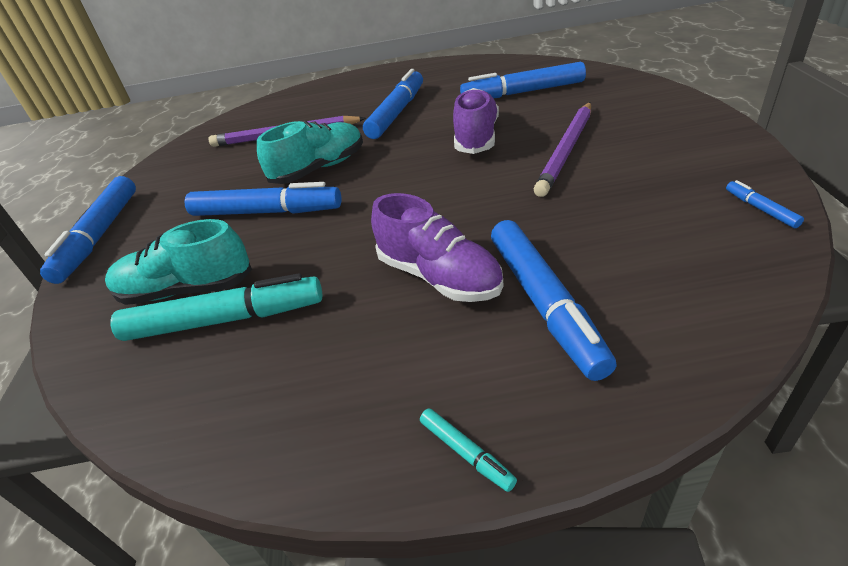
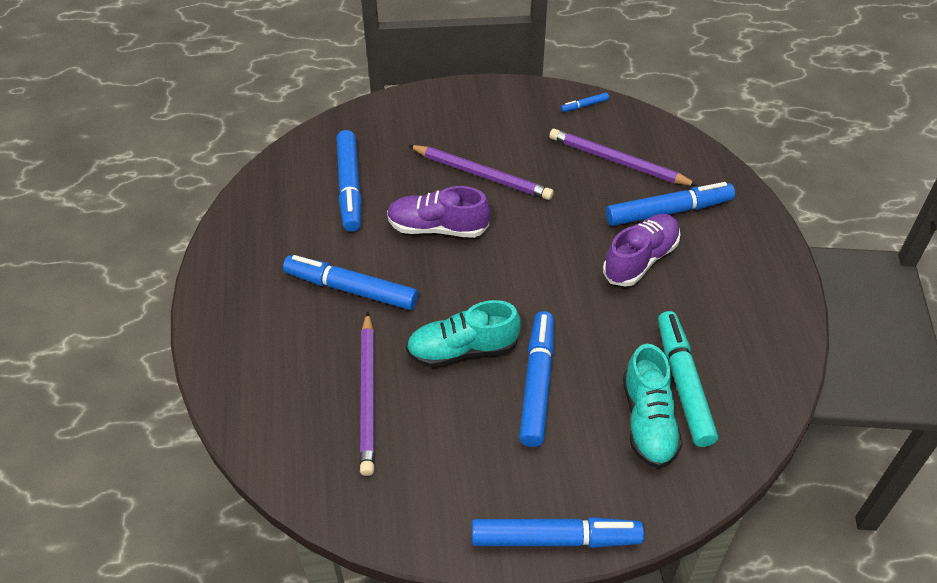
camera: 95 degrees left, 10 degrees up
(319, 169) = (462, 350): turquoise shoe -> turquoise shoe turned 60 degrees counterclockwise
(466, 453) = (776, 252): turquoise marker -> none
(642, 248) = (618, 161): none -> purple pencil

